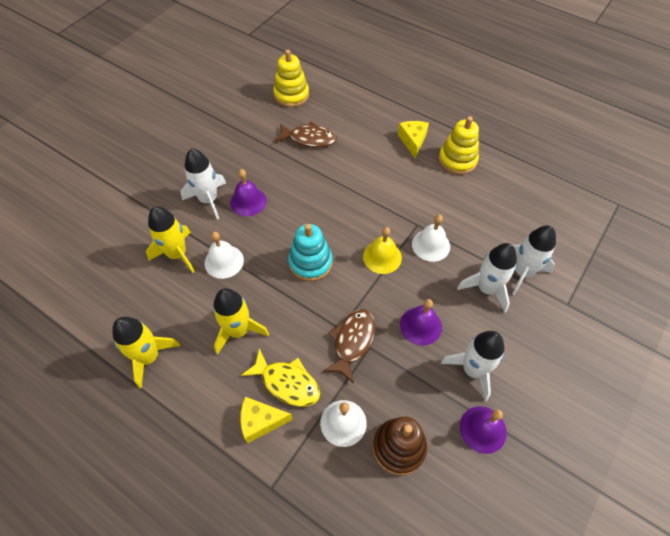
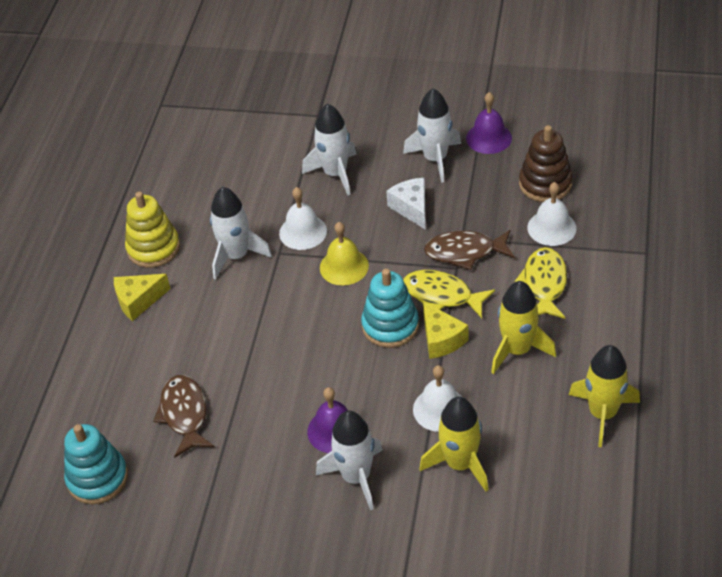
camera: 110 degrees left, 10 degrees down
(261, 421) = (596, 286): yellow cheese -> yellow cheese (441, 339)
(291, 95) = (97, 478): yellow stacking toy -> turquoise stacking toy
(318, 306) = (442, 295): none -> yellow fish
(420, 325) = (411, 208): purple bell -> white cheese
(522, 272) = (298, 153): white rocket -> white rocket (236, 256)

